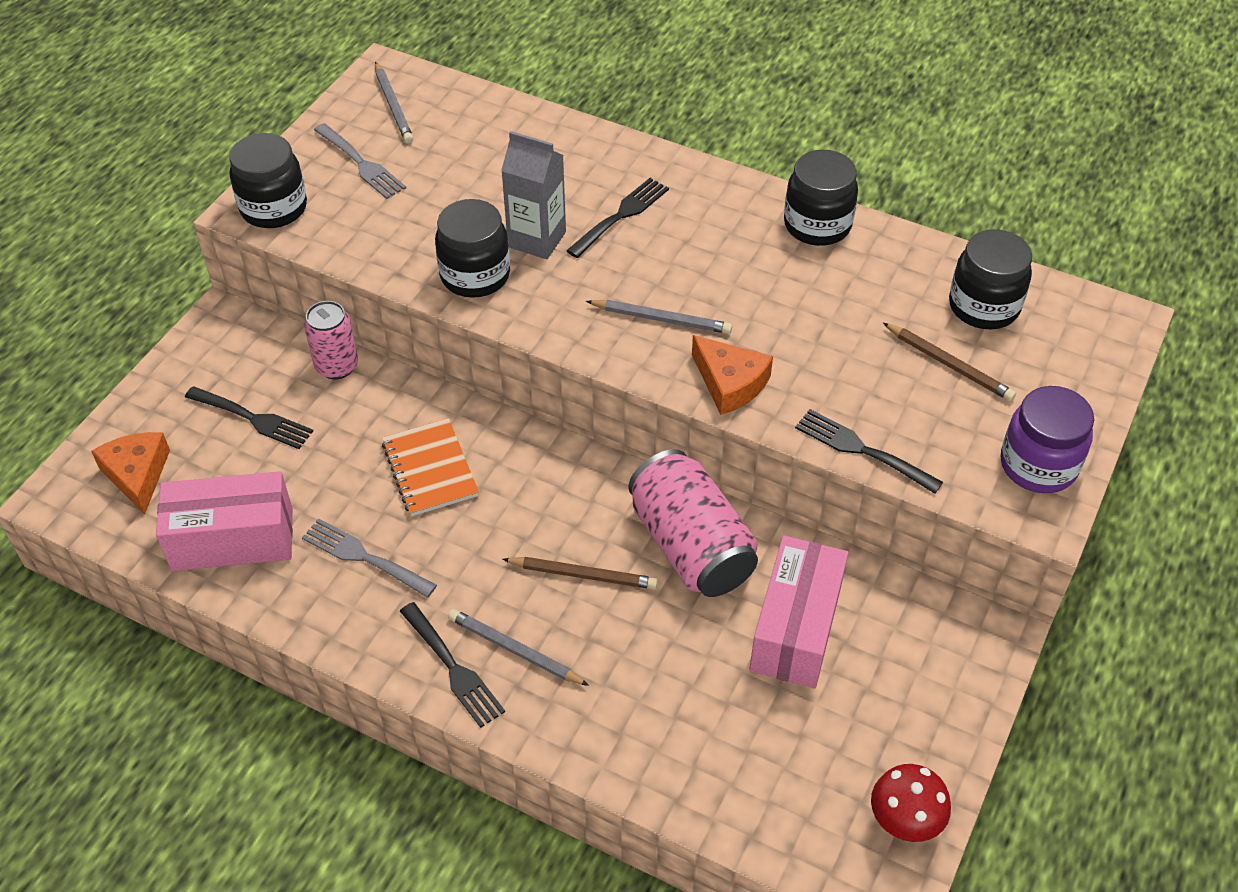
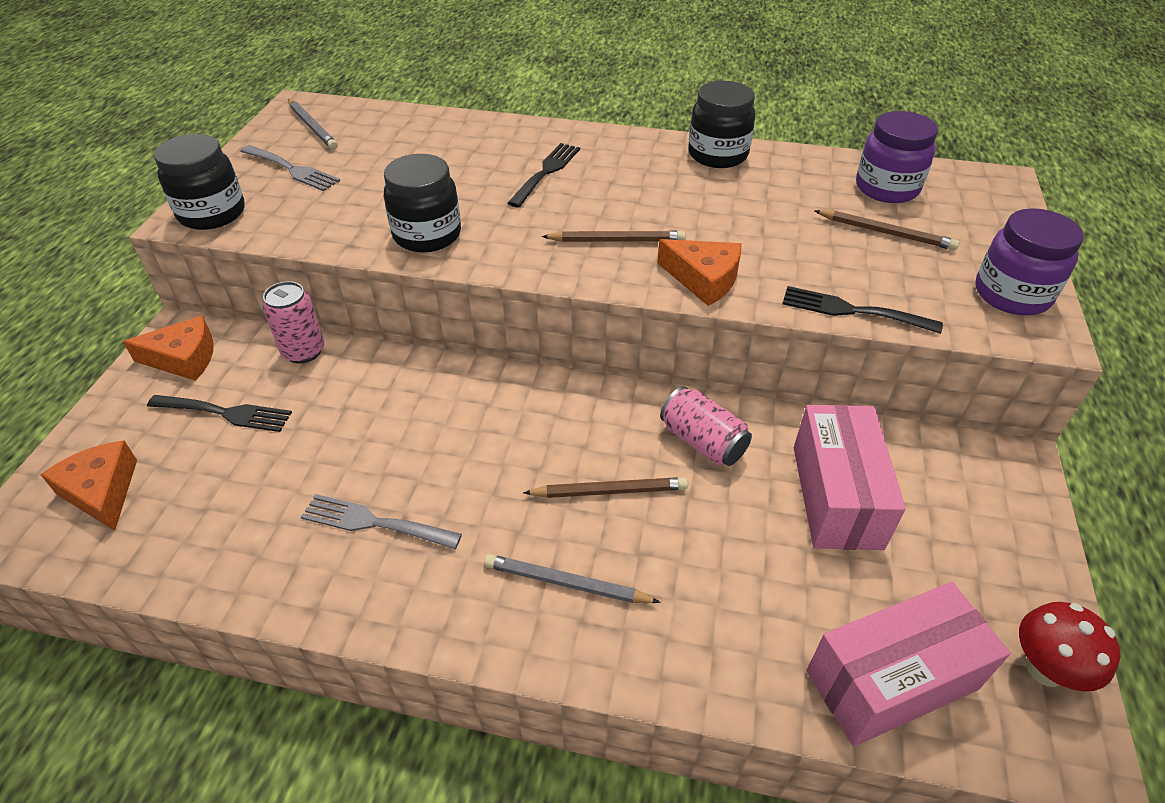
camera: 15 degrees left, 5 degrees down
(224, 350) = (184, 358): none -> orange cheese
(233, 539) = (222, 535): pink box -> pink box (891, 680)
(430, 469) = (422, 424): orange notebook -> none
(453, 668) = (505, 619): black fork -> none
(537, 239) = (476, 200): grey carton -> none
(661, 319) = (617, 240): grey pencil -> brown pencil
(691, 546) = (702, 442): pink can -> pink can, size x0.60
(983, 306) = (886, 188): black jar -> purple jar

